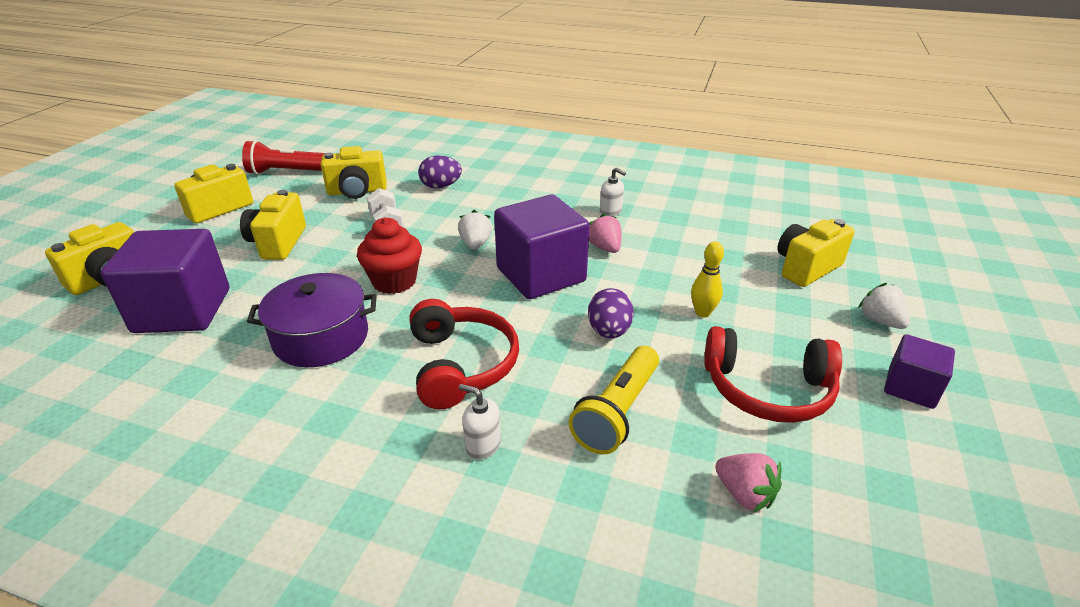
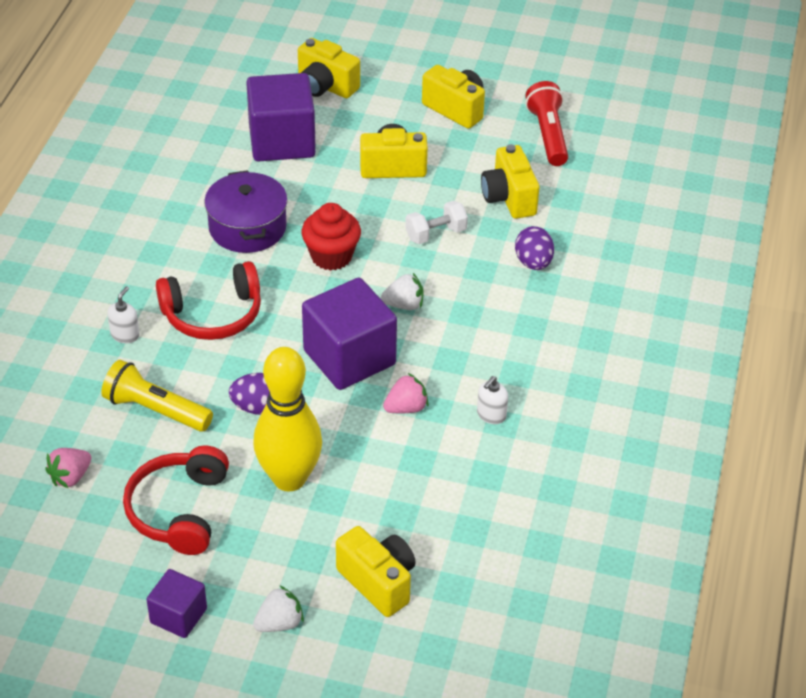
camera: 85 degrees right, 10 degrees up
(702, 313) = (289, 478): yellow bowling pin -> yellow bowling pin, size x2.24

